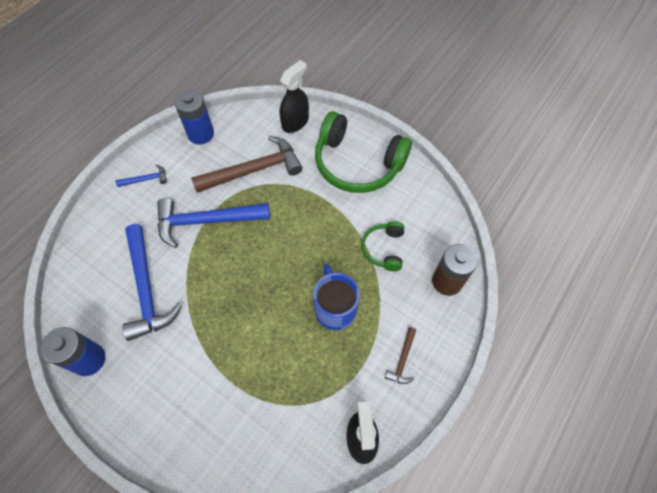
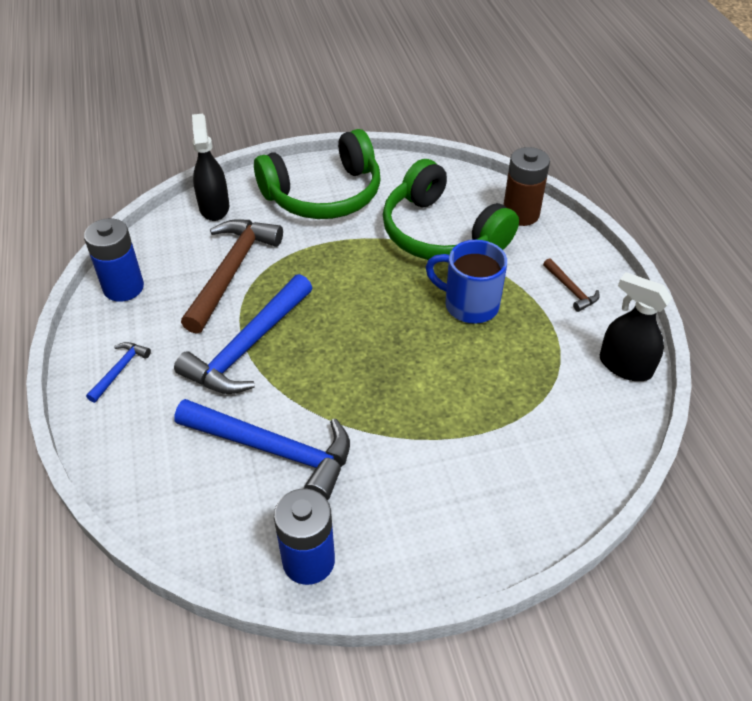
camera: 50 degrees left, 15 degrees down
(384, 249) = (441, 233): green headphones -> green headphones, size x2.01

